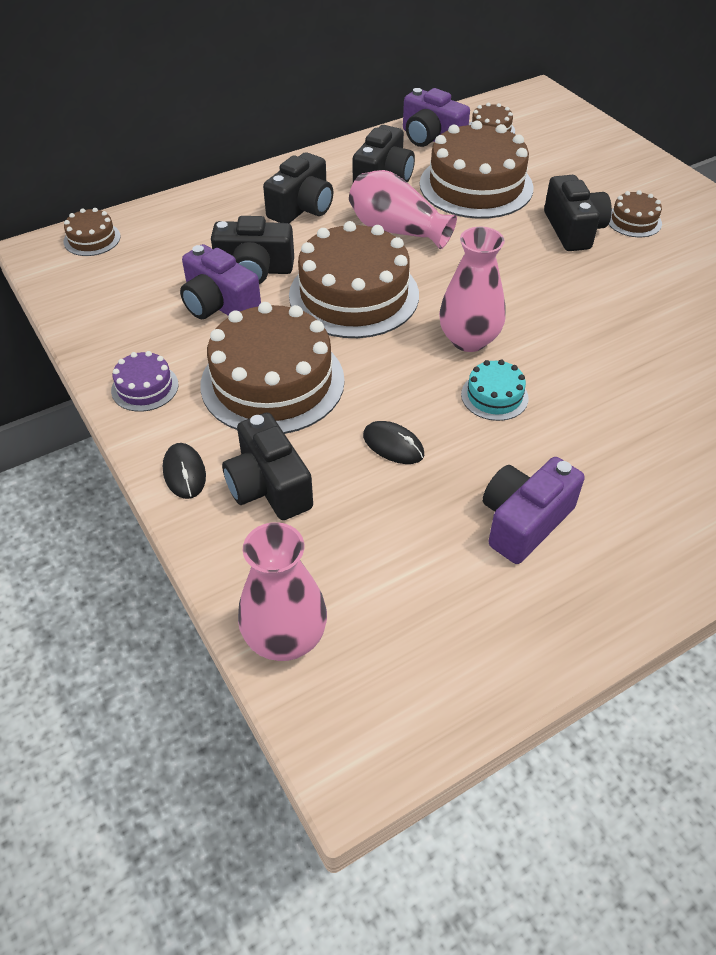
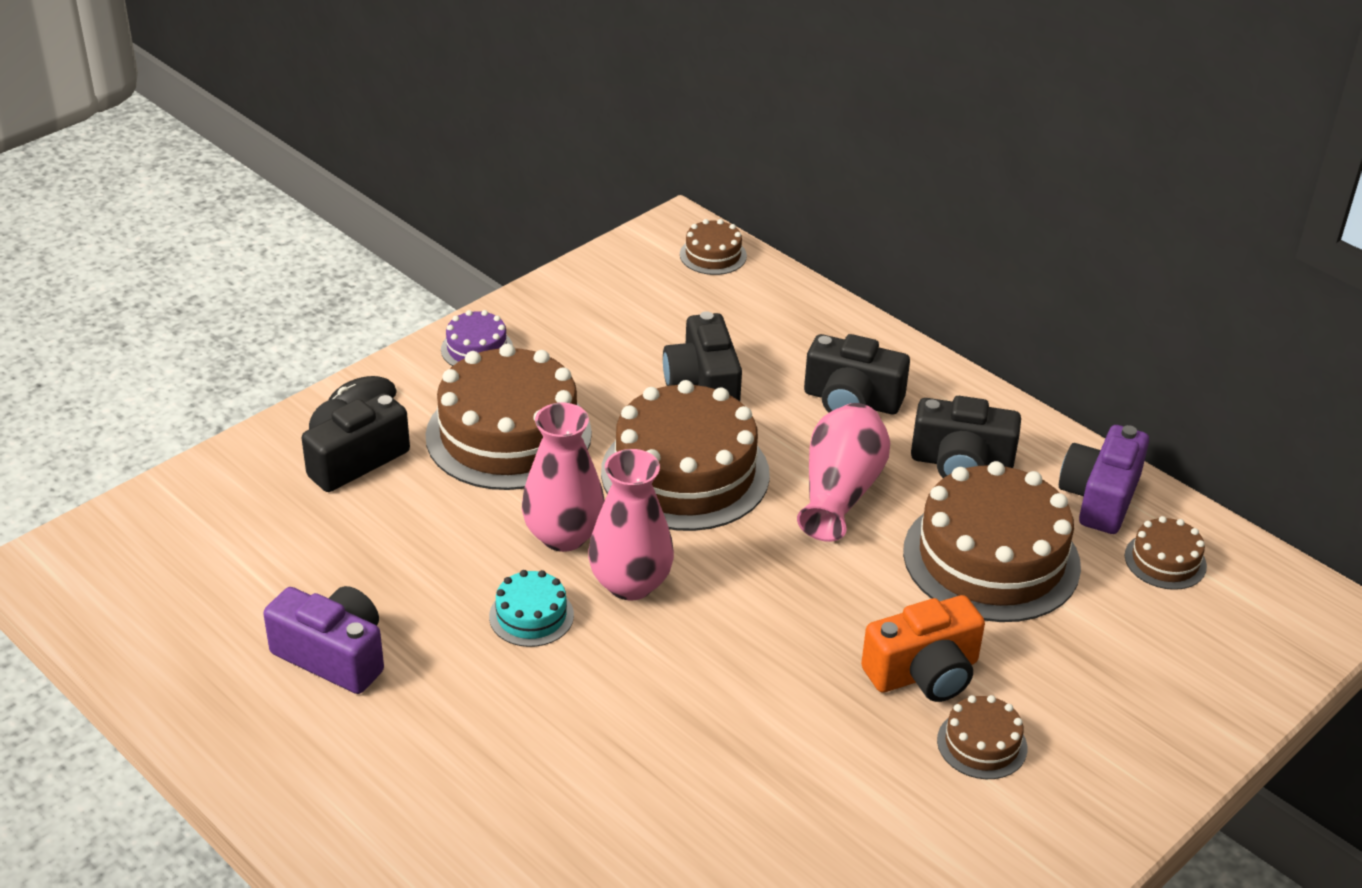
camera: 75 degrees right, 10 degrees down
(219, 305) = (628, 371): purple camera -> none
(285, 637) = (170, 502): pink vase -> pink vase (564, 536)
(393, 445) = (430, 540): black mouse -> none
(573, 230) = (924, 673): black camera -> orange camera

